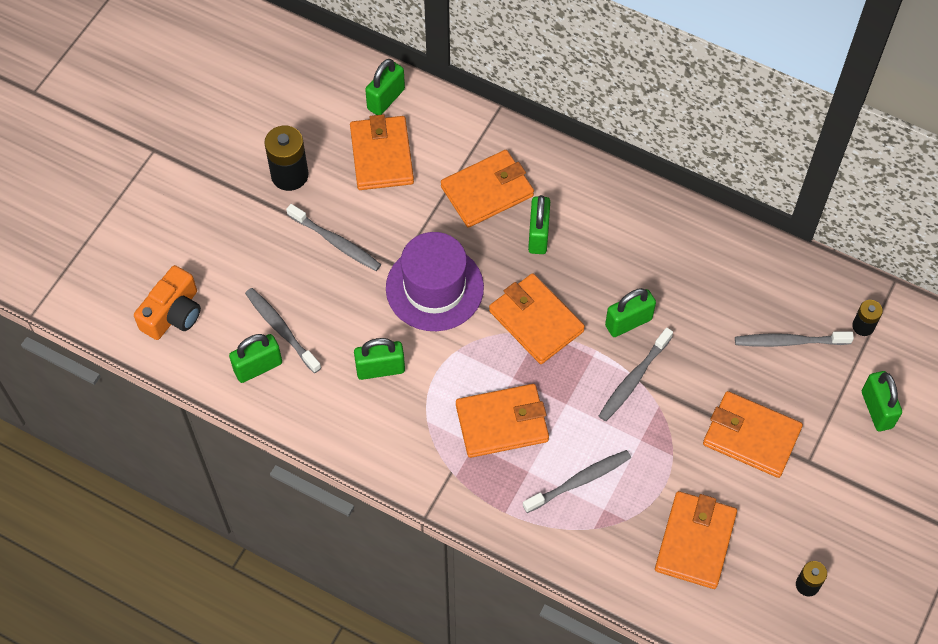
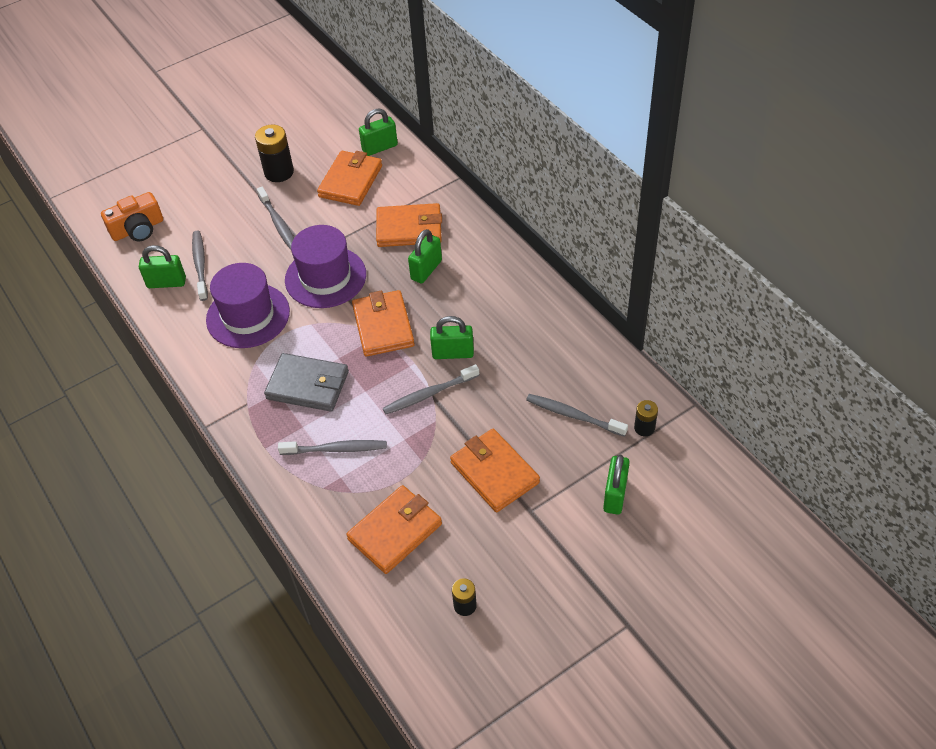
camera: 30 degrees right, 10 degrees down
(380, 369) = (248, 315): green padlock -> purple hat
(502, 423) = (307, 385): orange wallet -> grey wallet

